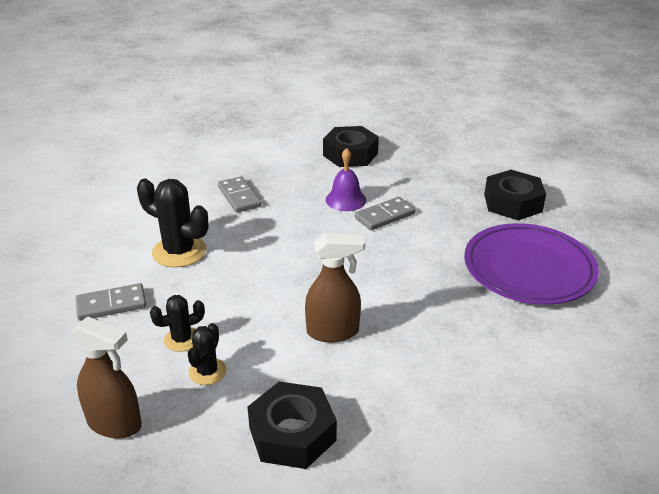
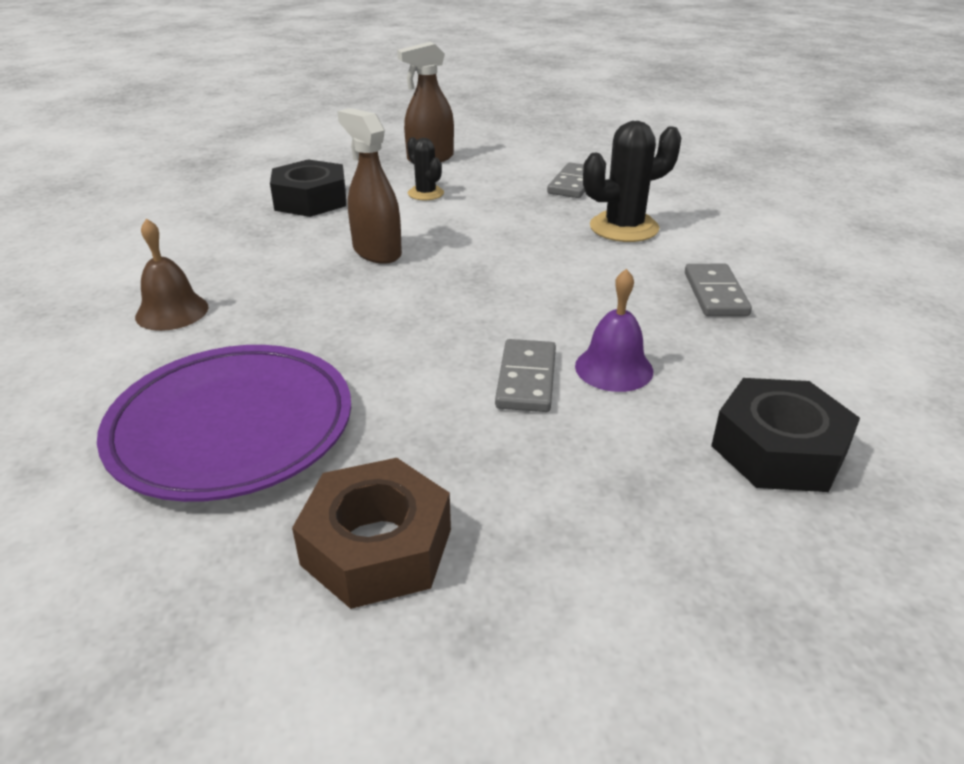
camera: 130 degrees right, 0 degrees up
(182, 339) = (480, 195): black cactus -> none
(239, 197) = (715, 294): grey domino -> grey domino turned 75 degrees clockwise
(333, 332) = (376, 252): brown spray bottle -> brown spray bottle turned 105 degrees clockwise
(507, 364) = (172, 311): none -> brown bell
(512, 203) = (377, 547): black nut -> brown nut

